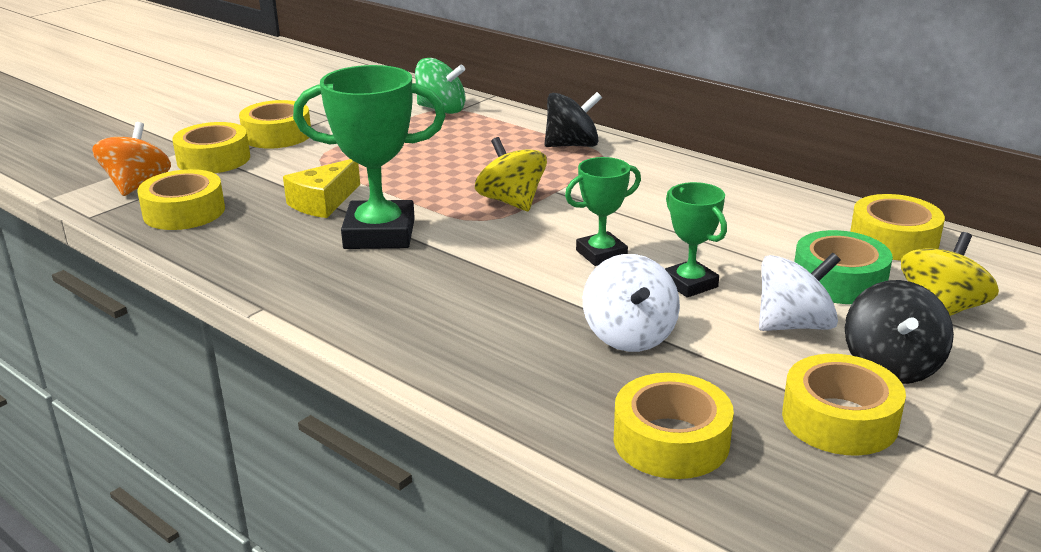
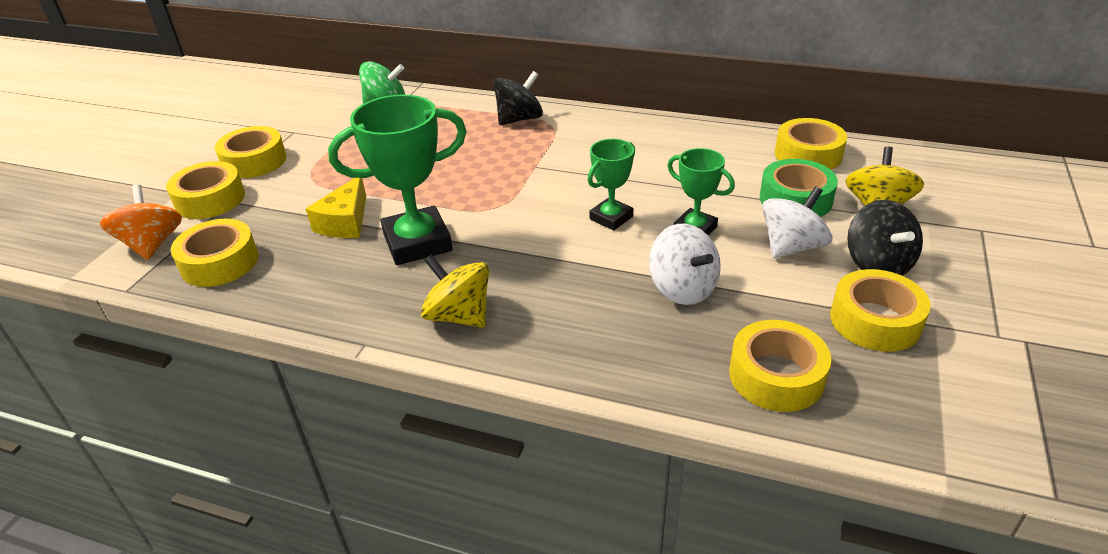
camera: 20 degrees left, 10 degrees up
(511, 202) = (507, 184): yellow spinning top -> yellow spinning top (459, 315)

